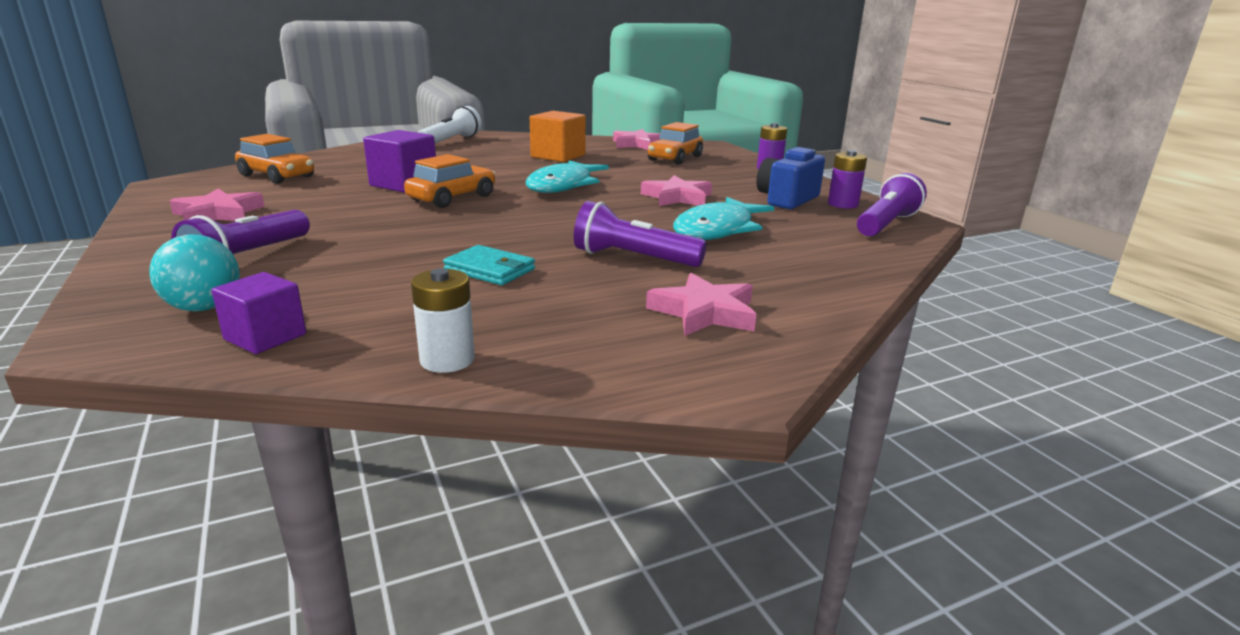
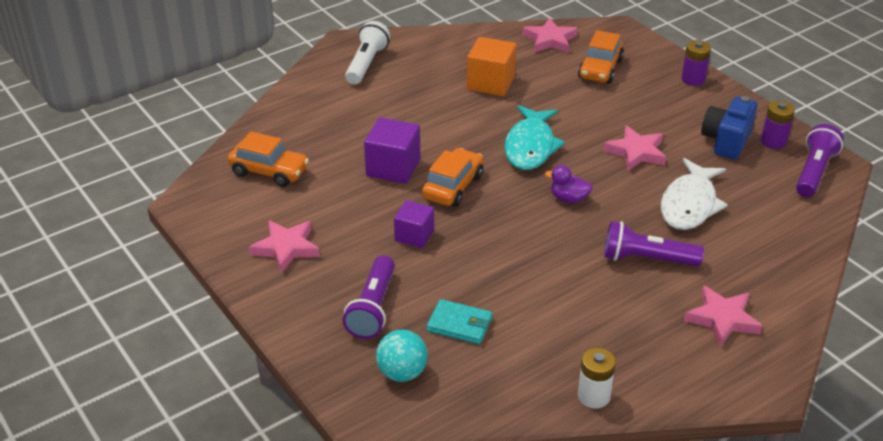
camera: 10 degrees left, 15 degrees up
(265, 337) = (469, 395): purple cube -> purple cube (414, 235)
(490, 270) = (555, 293): turquoise wallet -> turquoise wallet (459, 324)
(574, 214) = (568, 198): none -> purple duck
(717, 230) = (690, 204): turquoise fish -> white fish

